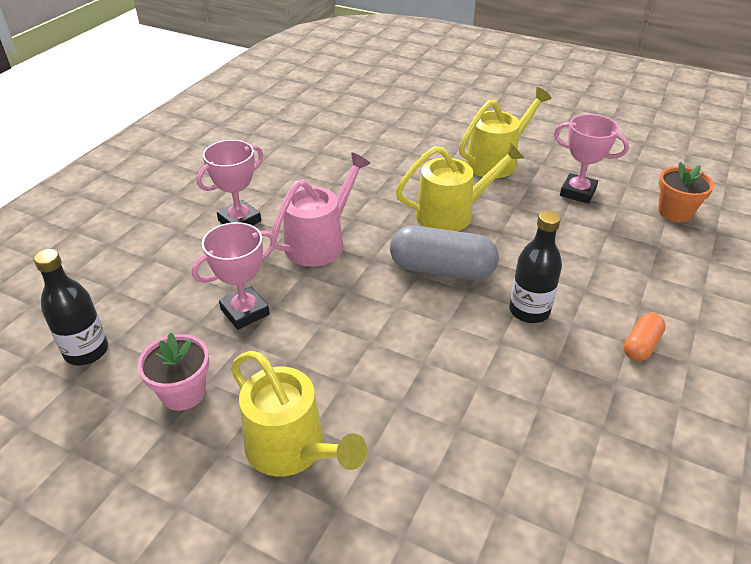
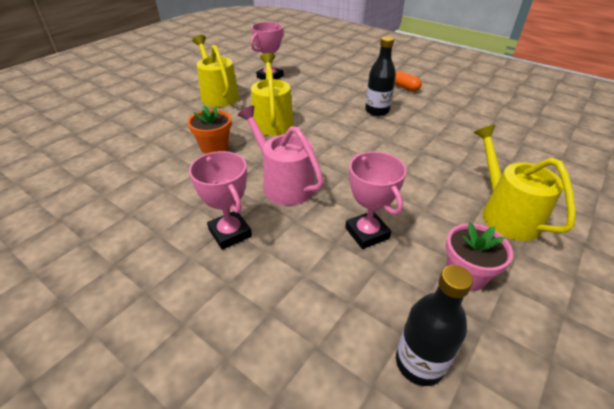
camera: 80 degrees left, 0 degrees up
(292, 448) = (506, 214): yellow watering can -> yellow watering can turned 75 degrees counterclockwise
(442, 270) = (333, 133): grey capsule -> none
(675, 212) = (301, 57): orange flower pot -> orange flower pot (214, 147)

